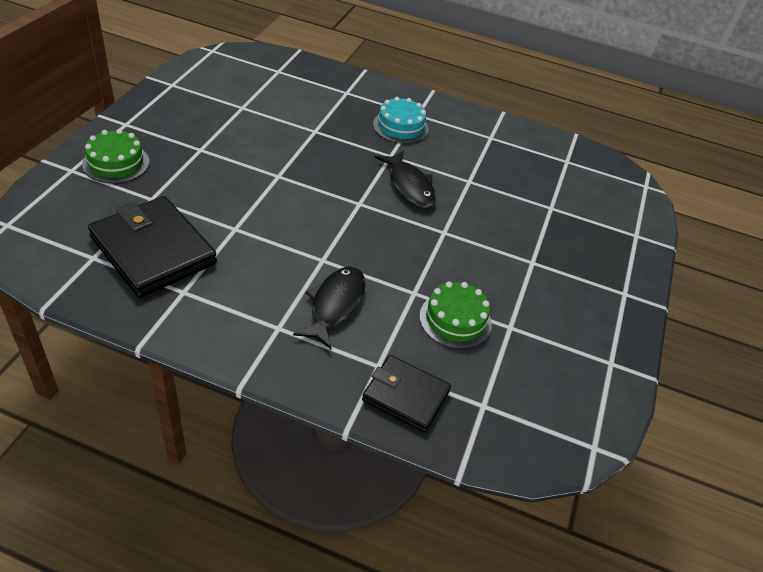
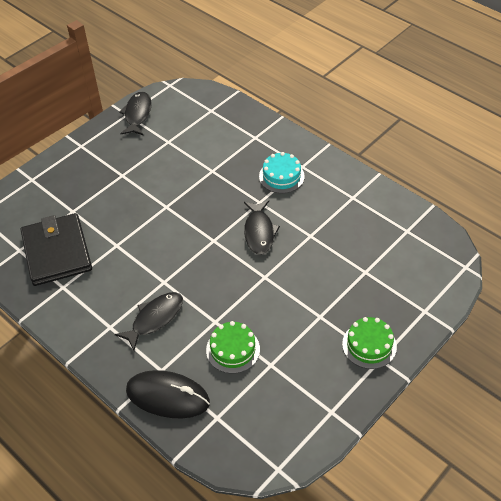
camera: 30 degrees right, 5 degrees up
(116, 163) = (61, 178): green cake -> green cake (369, 345)
(186, 83) = (137, 114): none -> black fish
(405, 396) = (167, 396): black wallet -> black mouse

